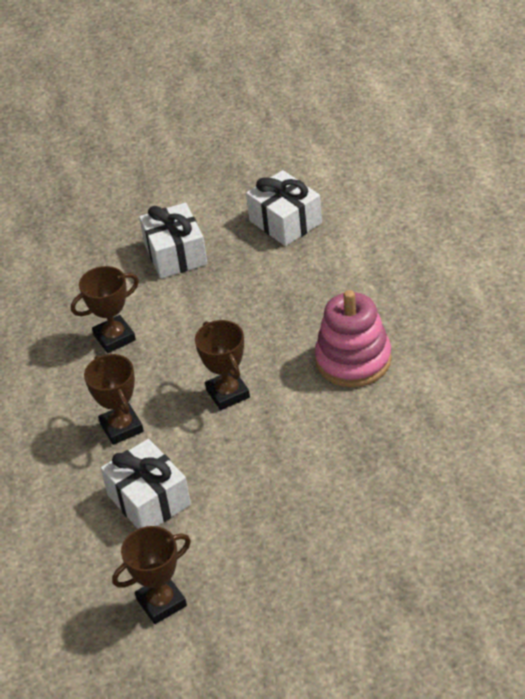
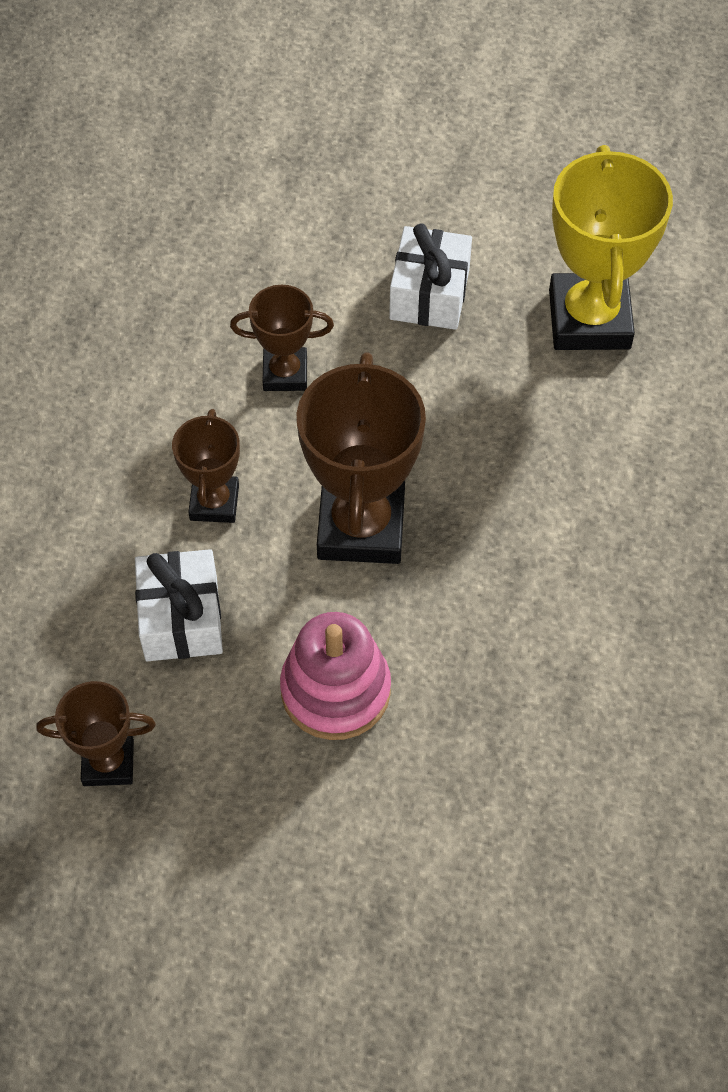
camera: 25 degrees right, 15 degrees up
(227, 393) = (361, 526): brown trophy -> brown trophy, size x1.81
(285, 222) = (589, 319): white gift -> yellow trophy
(353, 360) = (536, 566): pink stacking toy -> pink stacking toy (335, 690)

